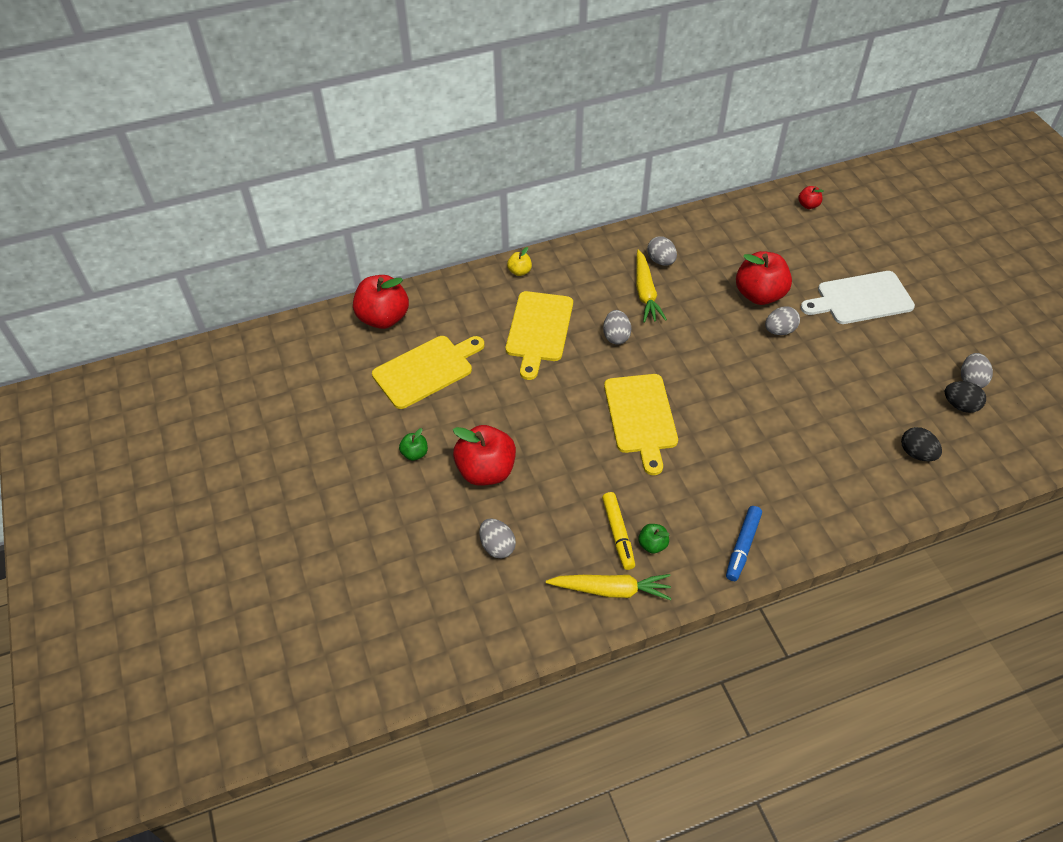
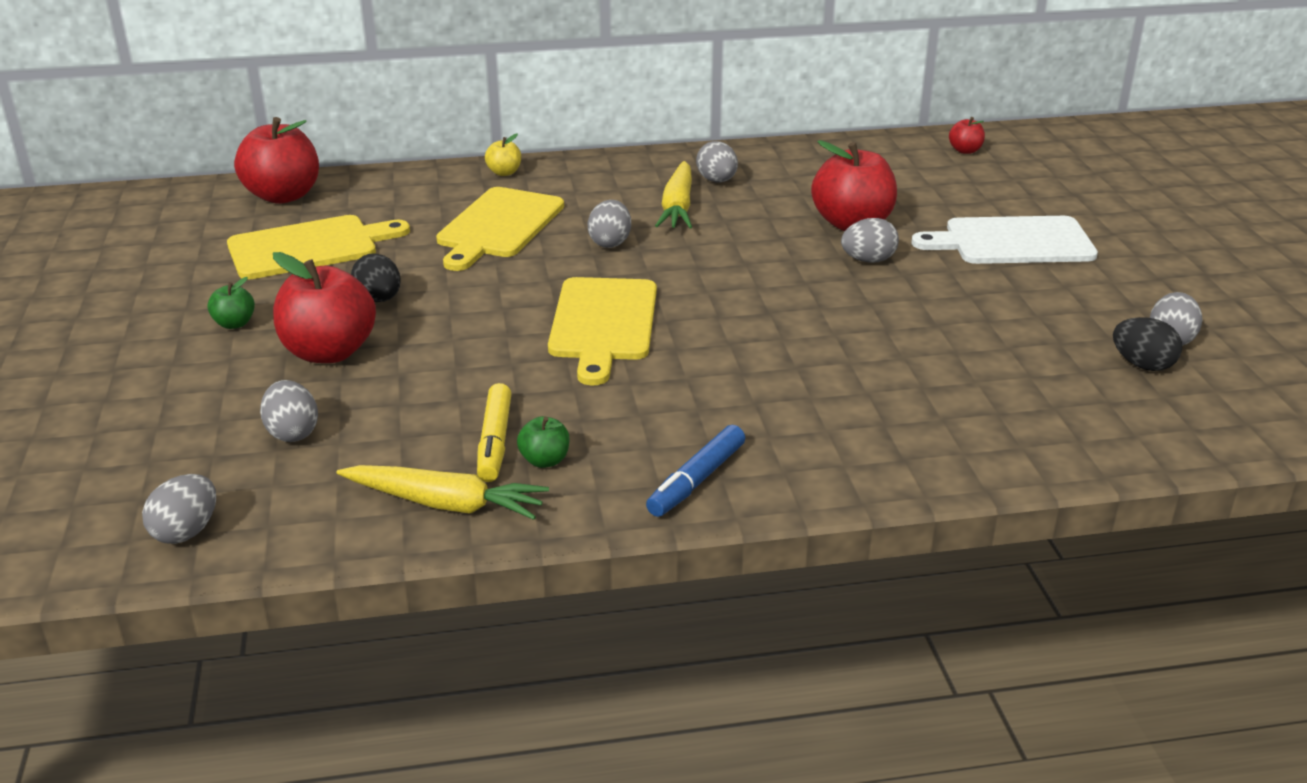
camera: 10 degrees right, 20 degrees down
(475, 638) = (186, 532): none -> grey egg
(916, 453) = (1047, 409): black egg -> black egg (379, 299)

